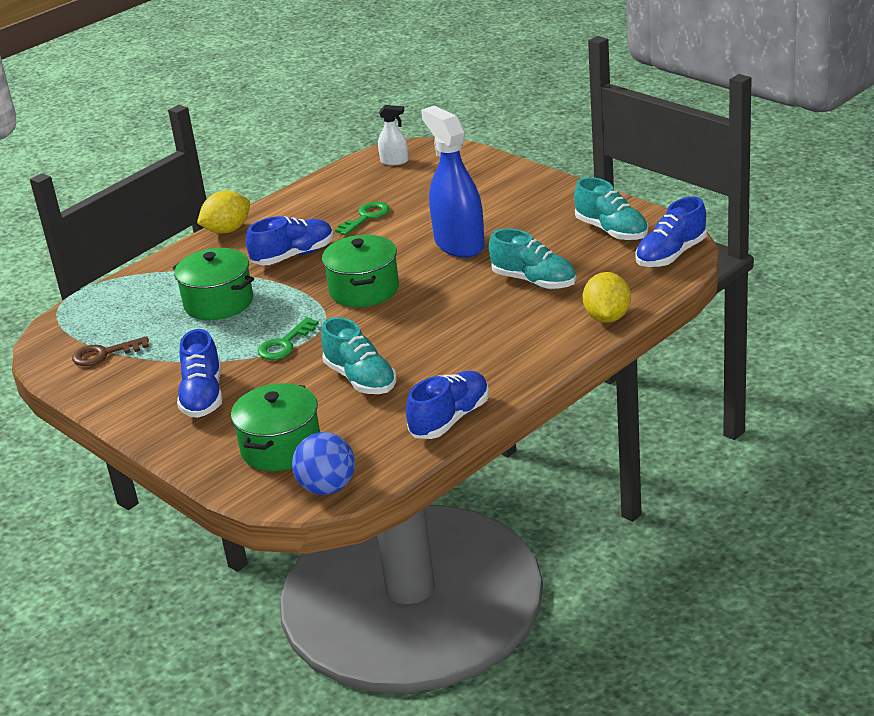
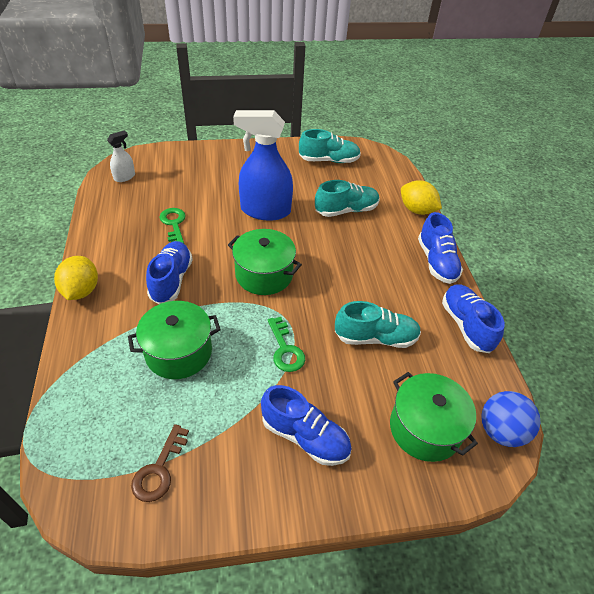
camera: 60 degrees left, 15 degrees up
(671, 255) = (379, 159): blue shoe -> blue shoe (436, 262)

